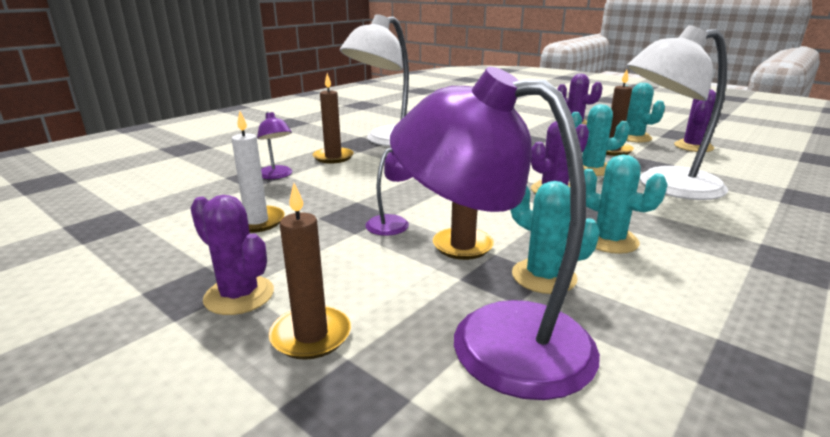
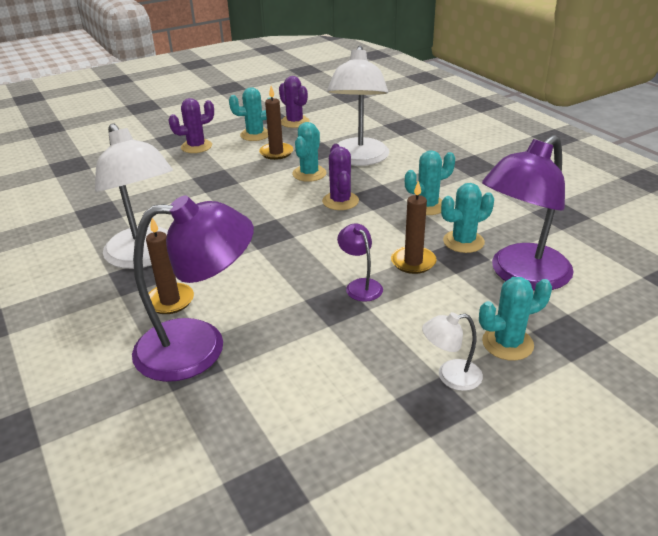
camera: 70 degrees left, 10 degrees up
(239, 295) = (450, 376): purple cactus -> white lamp
(257, 222) = (319, 365): white candle -> none
(277, 175) = (199, 347): purple lamp -> purple lamp, size x2.20
(311, 335) = (507, 343): brown candle -> turquoise cactus

